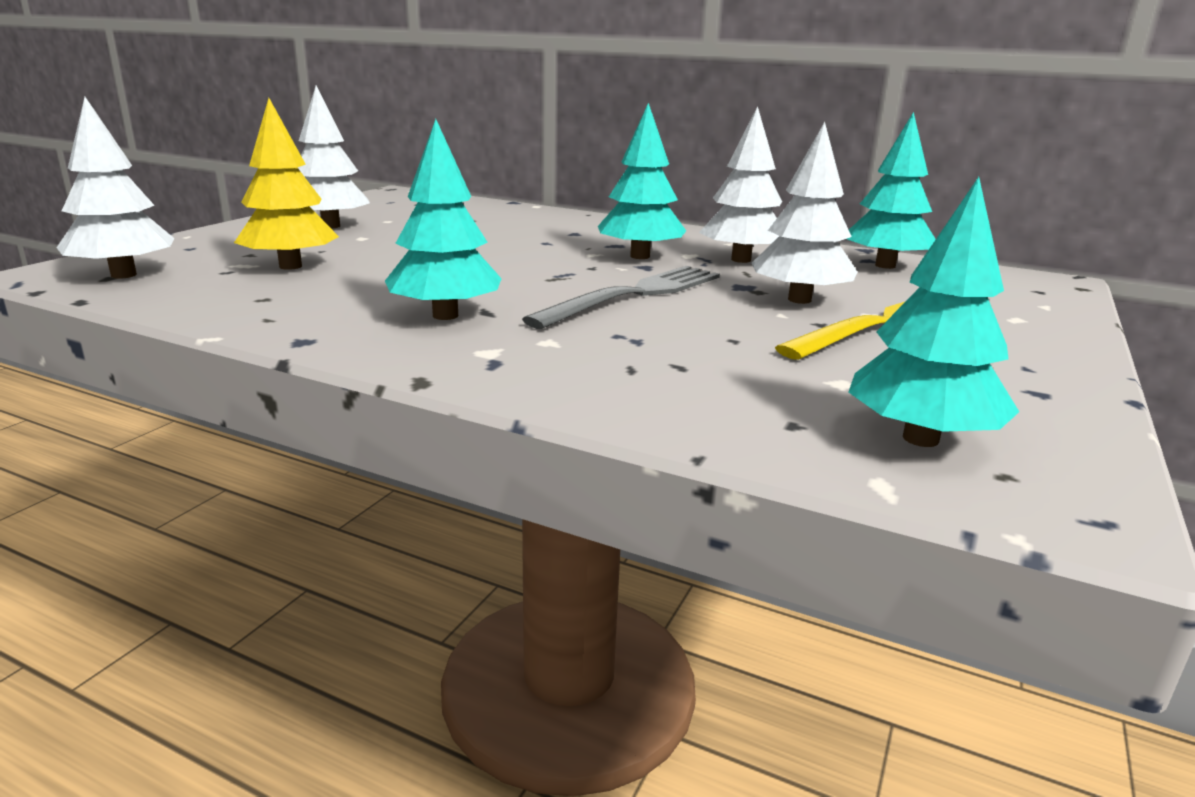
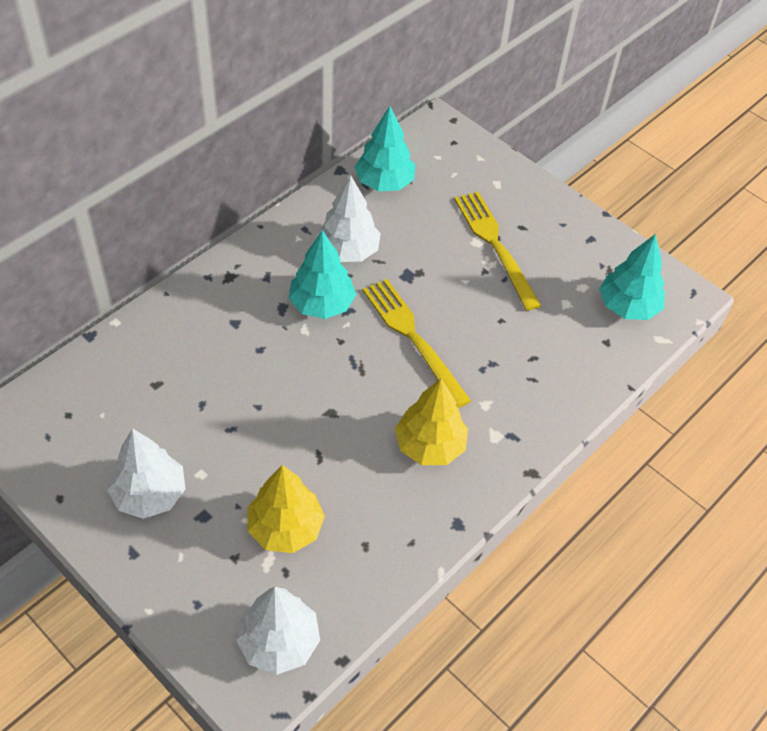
camera: 75 degrees left, 30 degrees up
(445, 315) = (430, 446): turquoise tree -> yellow tree
(635, 295) = (413, 337): grey fork -> yellow fork
(799, 300) = (443, 261): white tree -> none

